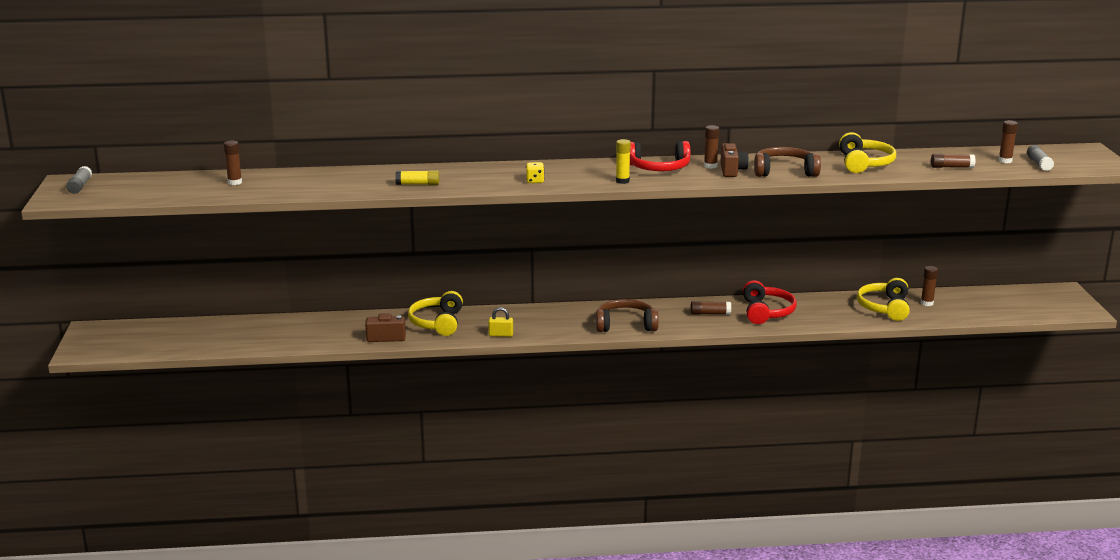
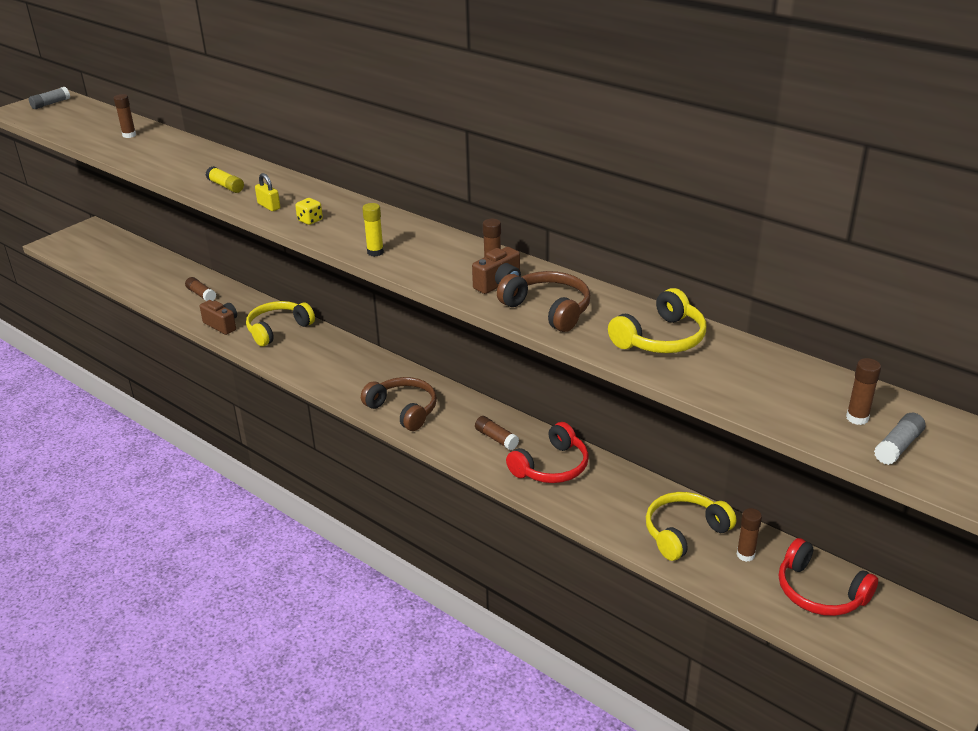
camera: 45 degrees right, 10 degrees up
(501, 335) = (296, 366): yellow padlock -> yellow padlock (269, 206)
(659, 168) = (441, 251): red headphones -> red headphones (819, 592)
(951, 167) = (758, 394): brown glue stick -> brown glue stick (201, 295)

